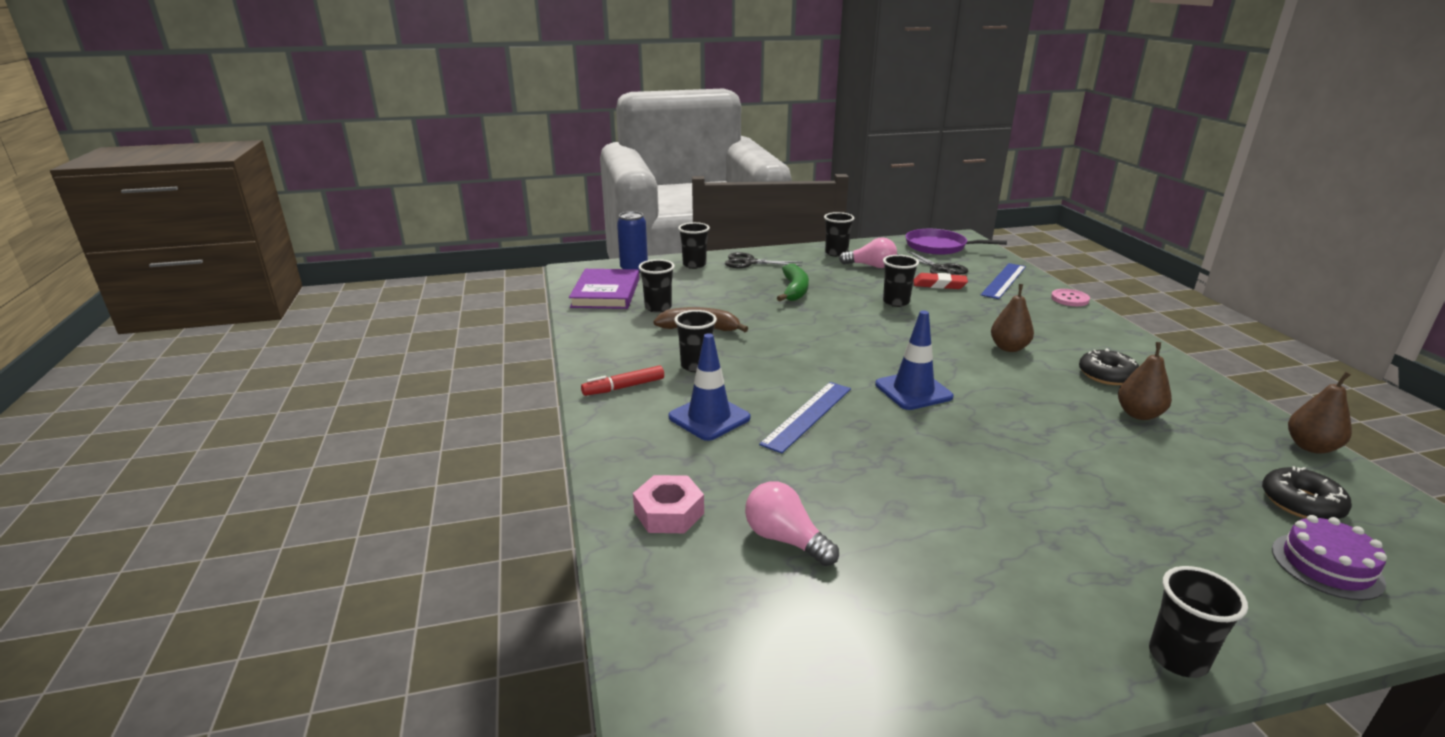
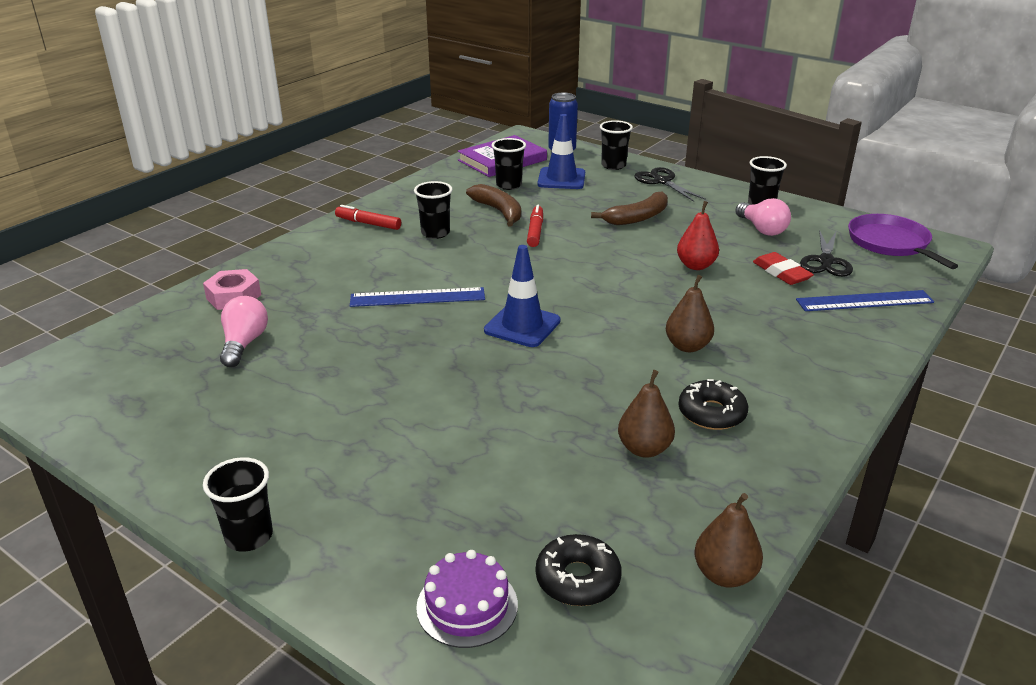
camera: 50 degrees right, 5 degrees up
(709, 417) = (366, 265): blue traffic cone -> blue traffic cone (561, 179)
(759, 329) = (535, 231): none -> red marker
(794, 290) = (637, 218): green banana -> brown banana
(896, 302) = (696, 266): black cup -> red pear
(1069, 299) = (887, 349): pink button -> none

